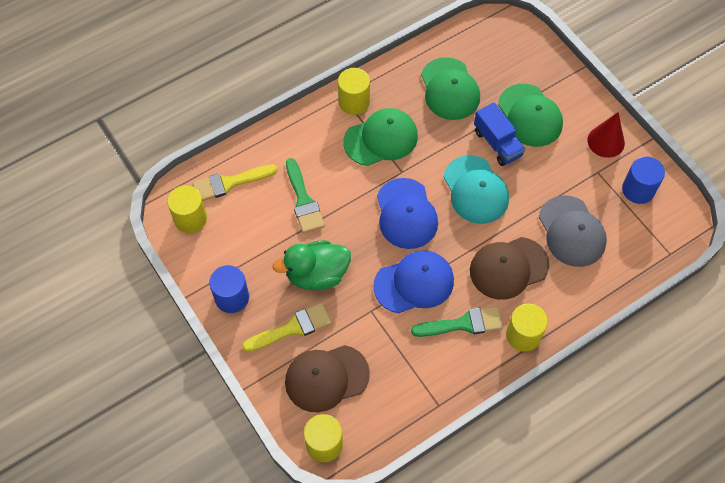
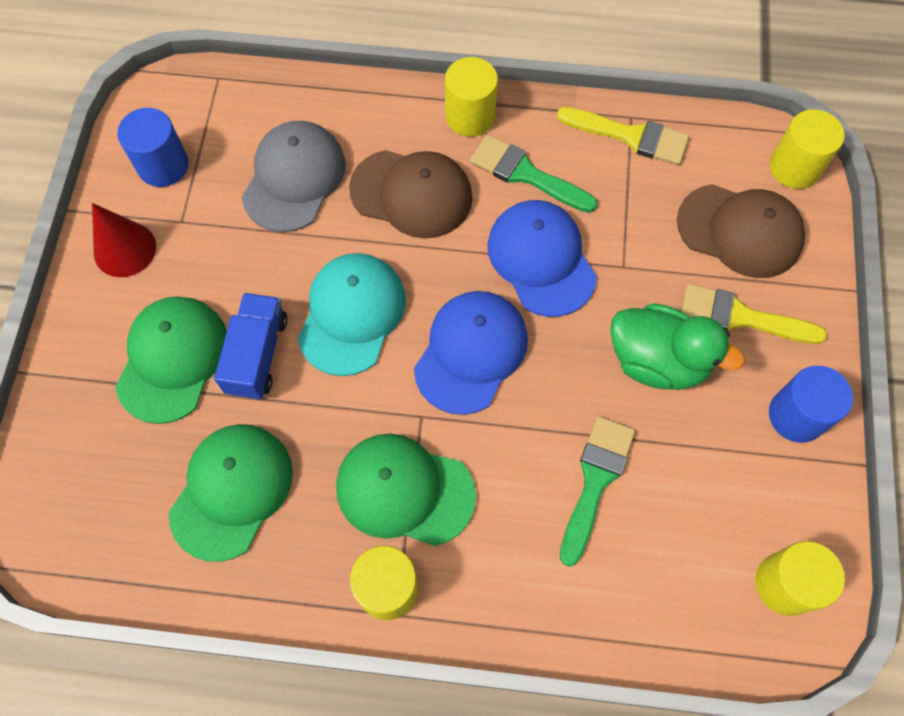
camera: 140 degrees left, 5 degrees up
(229, 183) = (686, 598): yellow brush -> yellow brush (630, 136)
(414, 283) = (541, 259): blue cap -> blue cap turned 45 degrees clockwise

